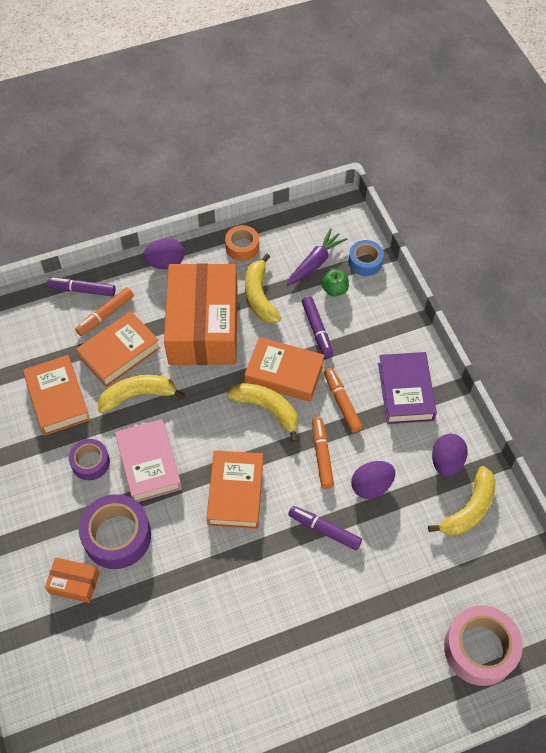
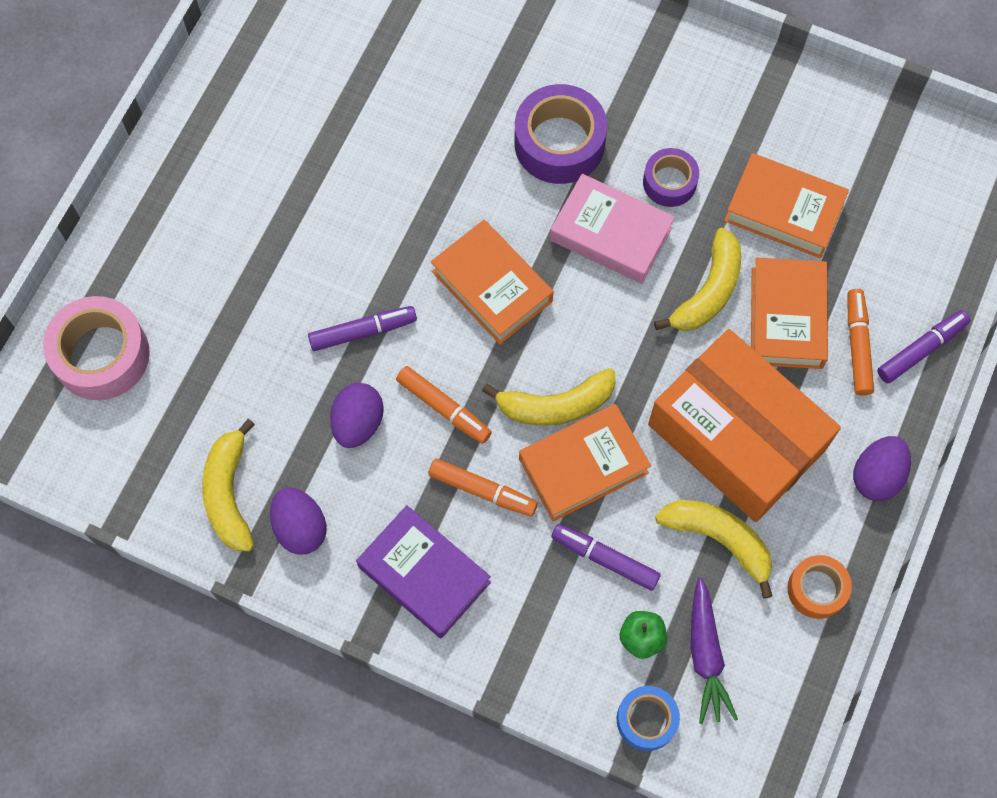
camera: 135 degrees right, 10 degrees up
(74, 583) = (549, 71): orange box -> none

